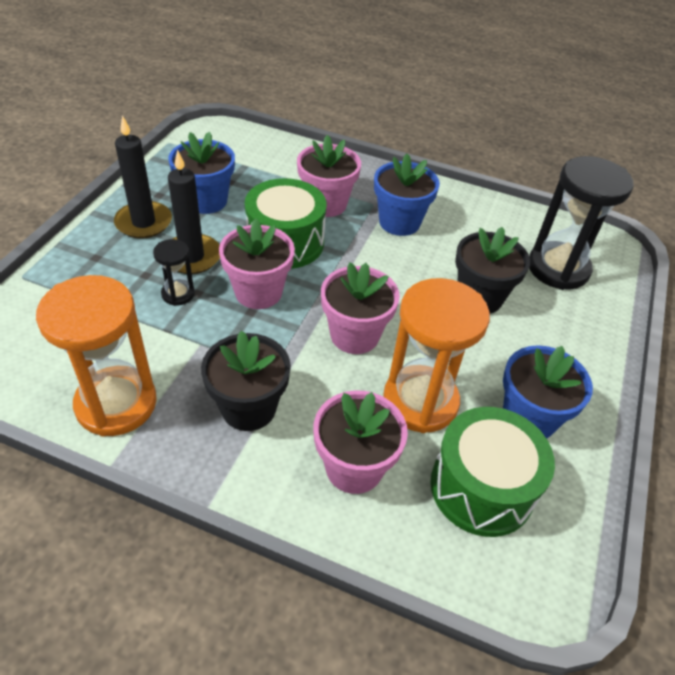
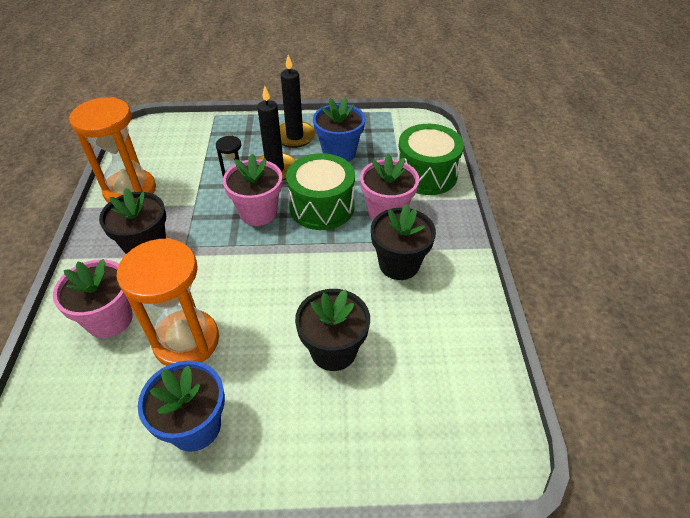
camera: 70 degrees right, 0 degrees up
(354, 335) = (240, 279): pink flower pot -> none
(399, 222) = (399, 264): blue flower pot -> black flower pot
(482, 487) = (109, 407): green drum -> green drum (426, 174)
(558, 268) = (422, 410): black hourglass -> none

